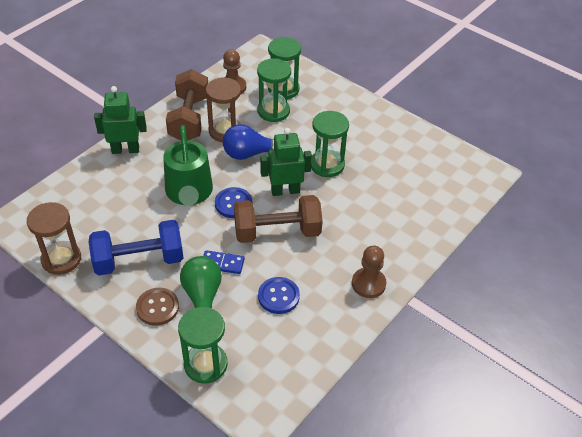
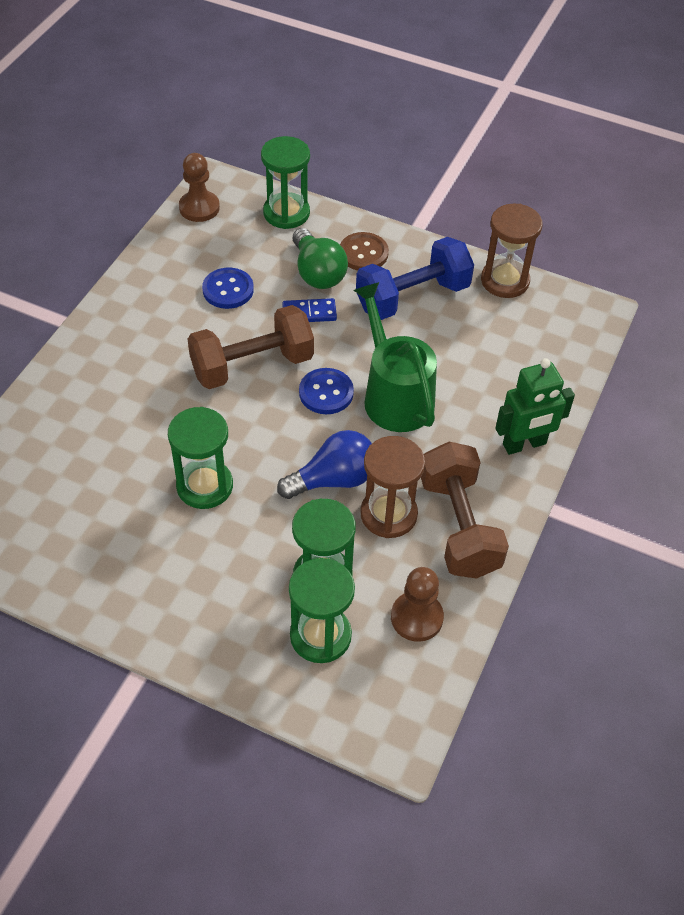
camera: 165 degrees right, 5 degrees up
(285, 191) = (258, 428): green robot -> none
(368, 284) = (119, 324): brown pawn -> brown pawn (199, 208)

